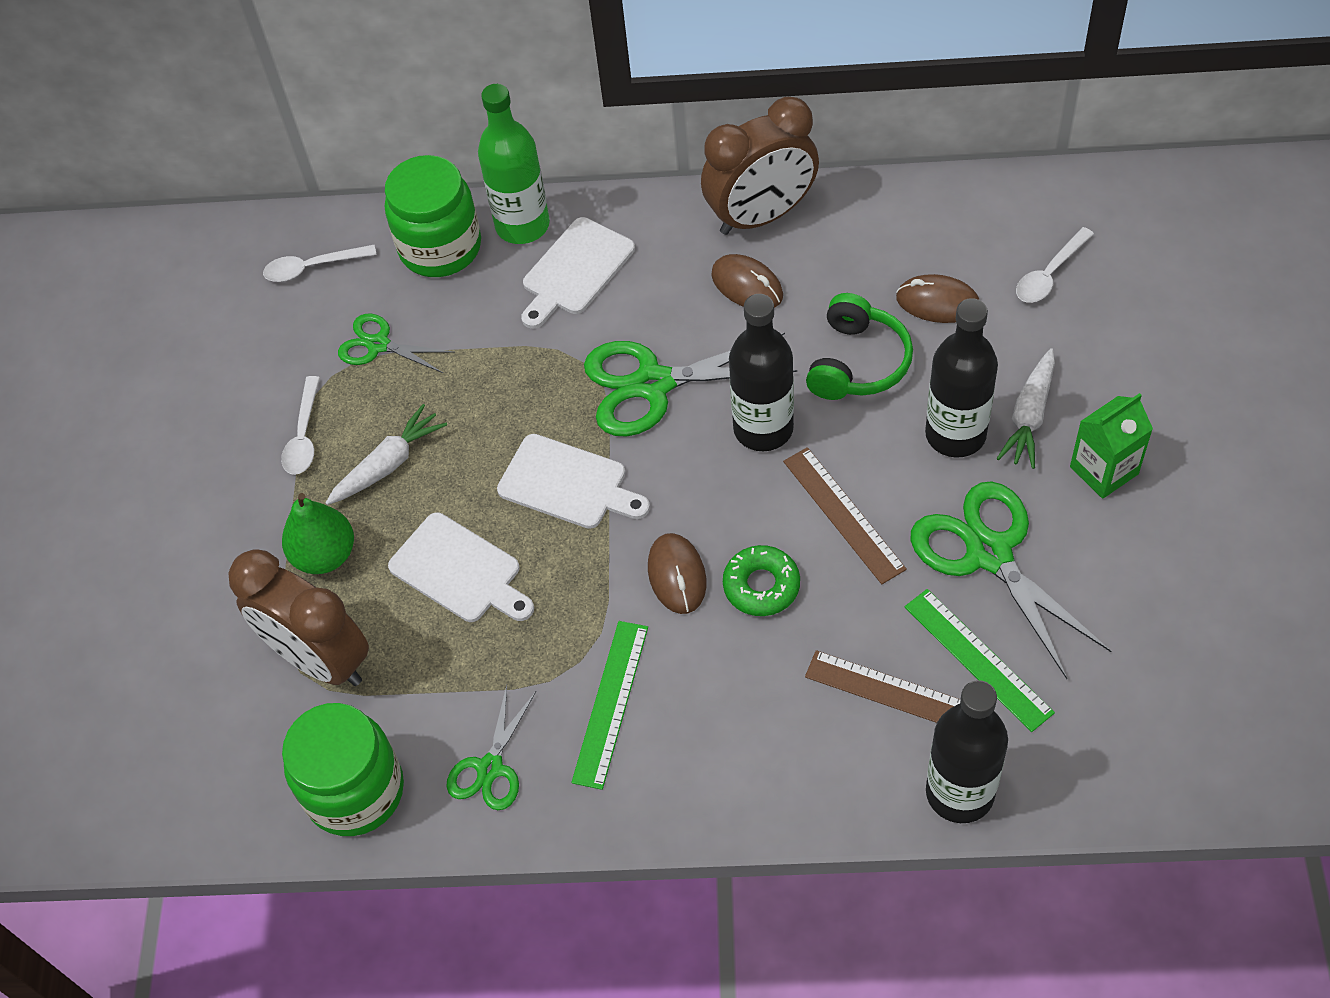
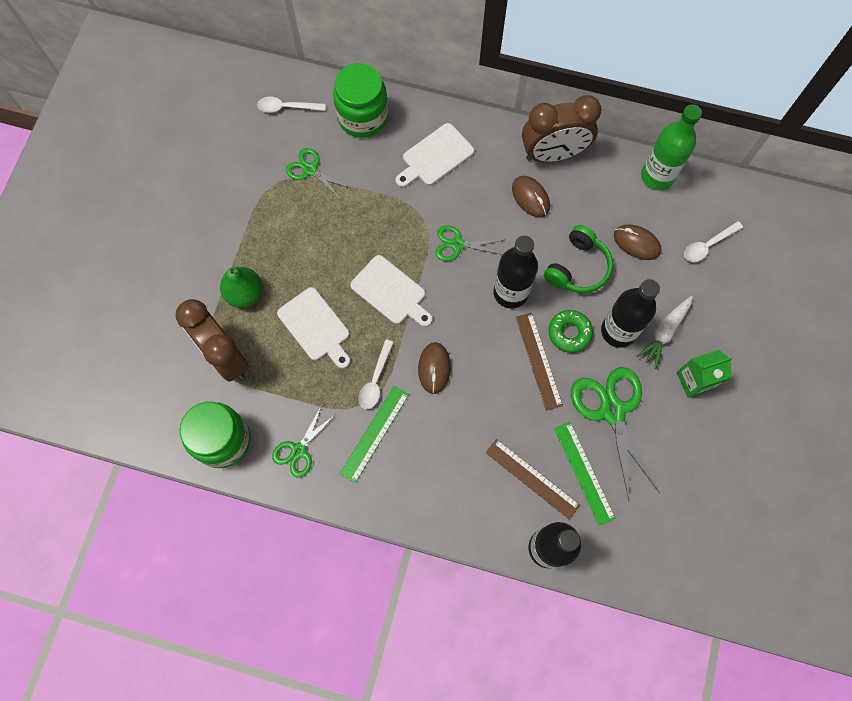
camera: 10 degrees right, 15 degrees up
(304, 436) = (253, 215): white spoon -> white spoon (375, 380)
(388, 464) = (295, 248): white carrot -> none
(522, 225) = (414, 117): green bottle -> green bottle (657, 176)
(653, 384) = (457, 244): green scissors -> green scissors, size x0.57
(761, 586) = (479, 390): green donut -> green donut (569, 333)

